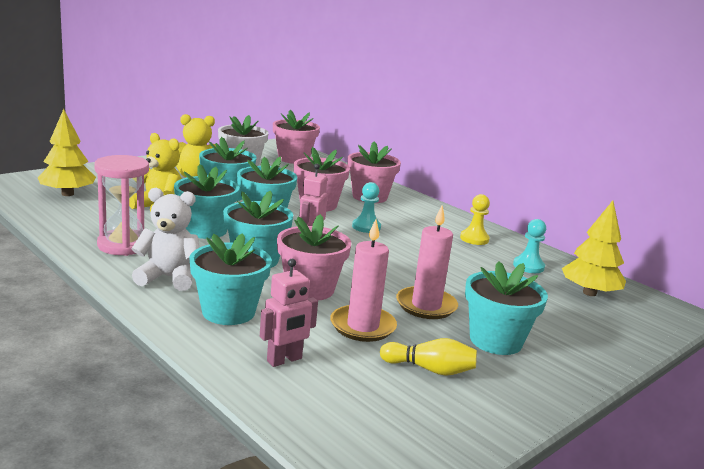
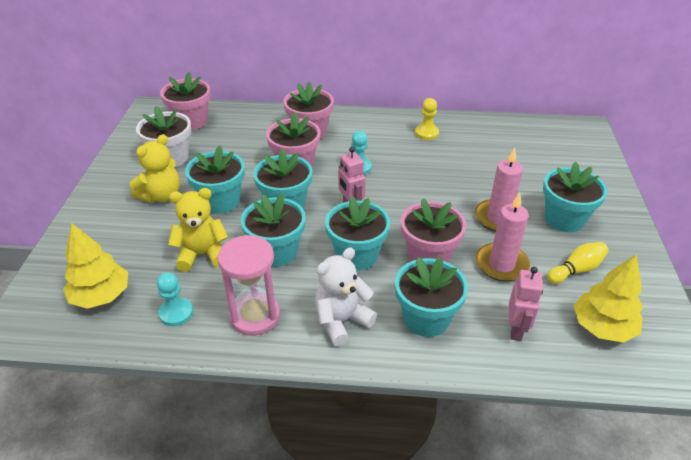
camera: 40 degrees left, 20 degrees up
(528, 266) = (485, 139): turquoise pawn -> turquoise pawn (176, 313)
(589, 293) = (539, 141): yellow tree -> yellow tree (602, 327)

